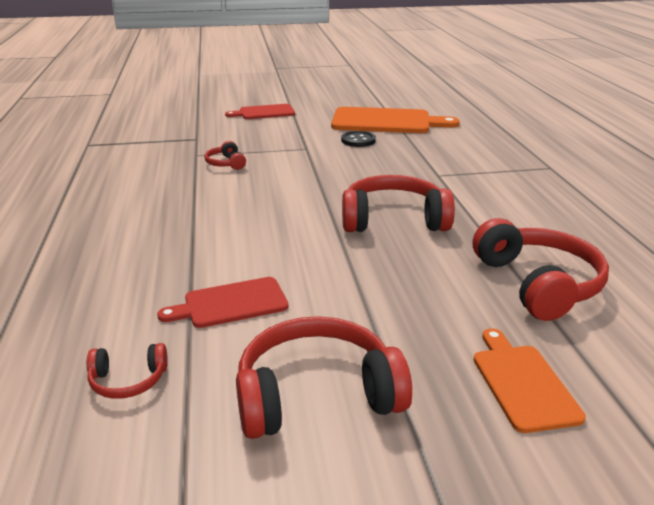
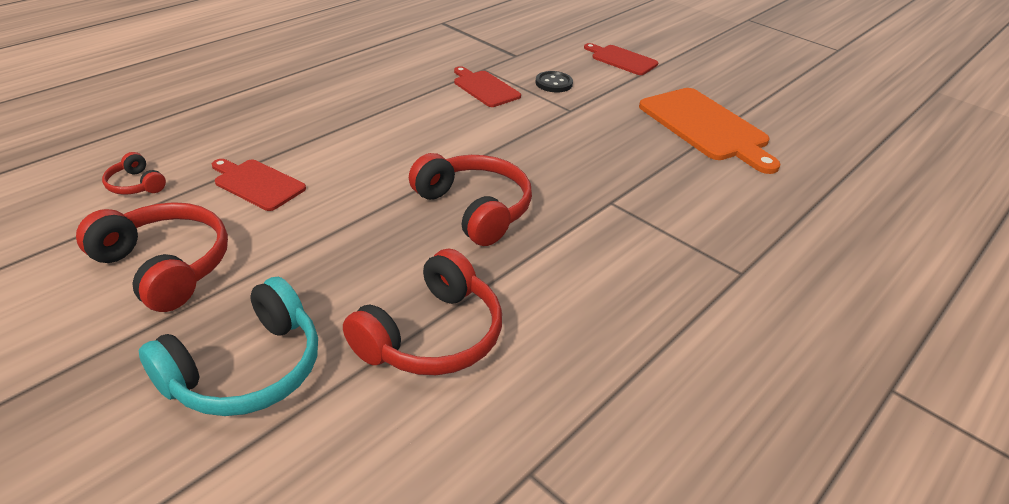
camera: 50 degrees right, 10 degrees up
(226, 163) = (485, 88): red headphones -> red cutting board
(358, 140) = (630, 129): black button -> black button (553, 83)
(522, 383) = (246, 369): orange cutting board -> turquoise headphones

